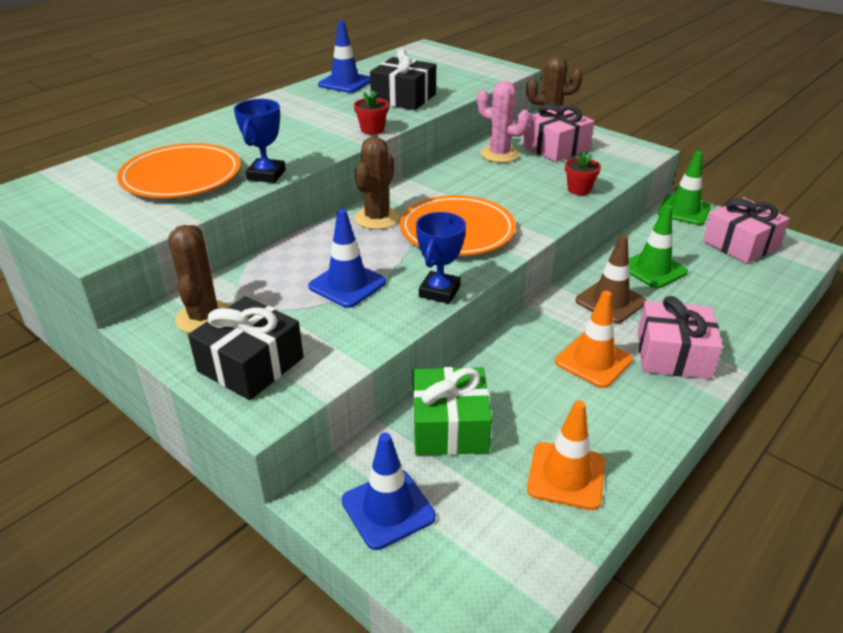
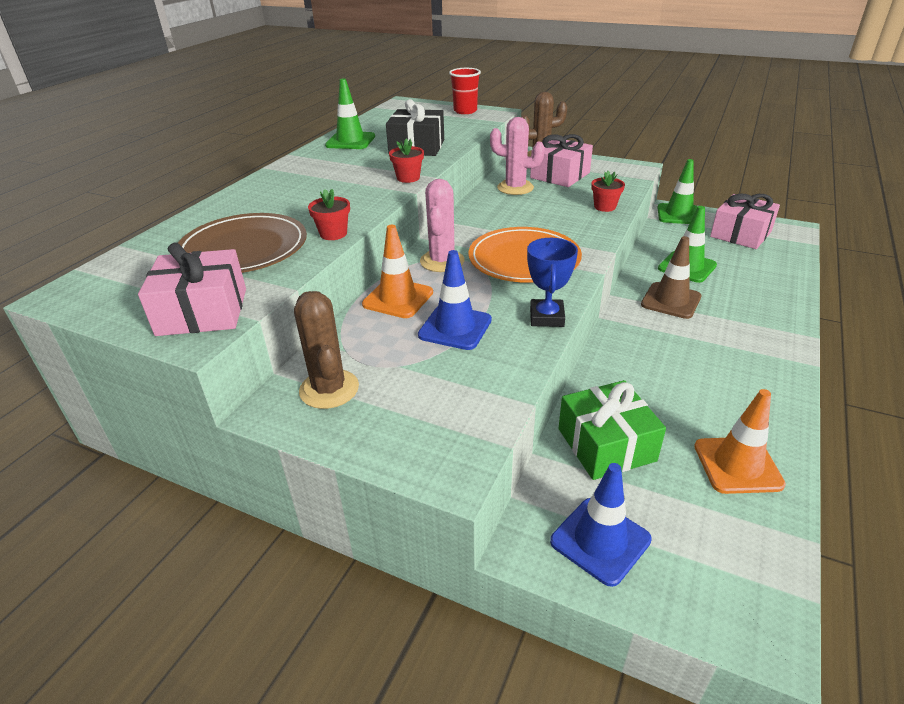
camera: 15 degrees left, 0 degrees up
(181, 176) = (244, 249): orange plate -> brown plate
(251, 364) = (410, 426): black gift -> none
(266, 175) = (333, 234): blue trophy -> red flower pot
(345, 83) = (350, 141): blue traffic cone -> green traffic cone
(377, 218) = (442, 261): brown cactus -> pink cactus
(480, 65) = (465, 111): none -> red cup
(593, 361) = (691, 355): orange traffic cone -> orange traffic cone (398, 298)
(673, 355) = (751, 336): pink gift -> pink gift (202, 311)

